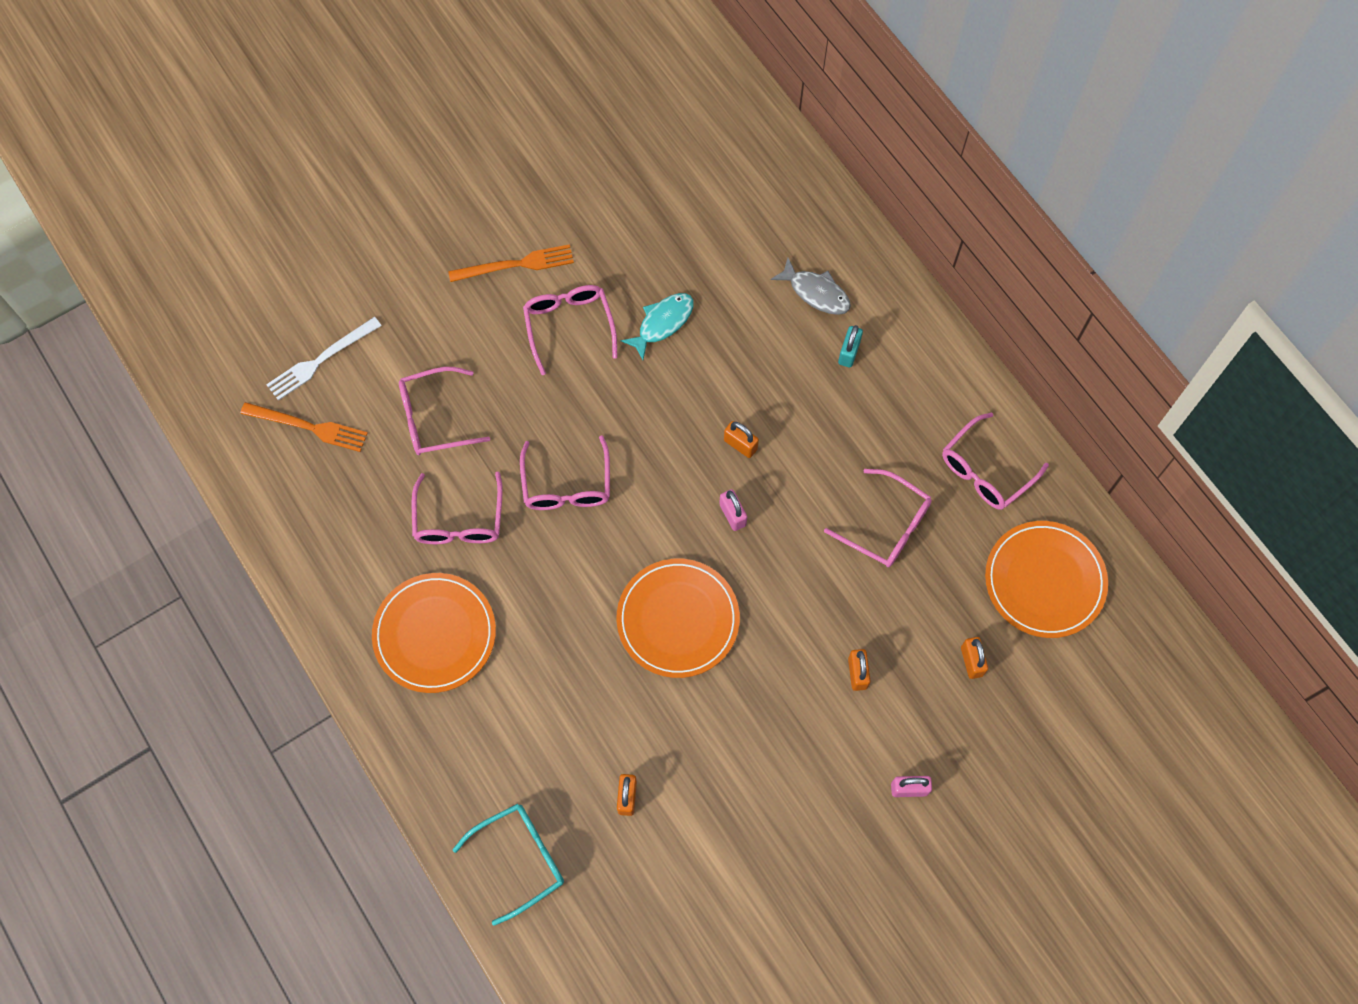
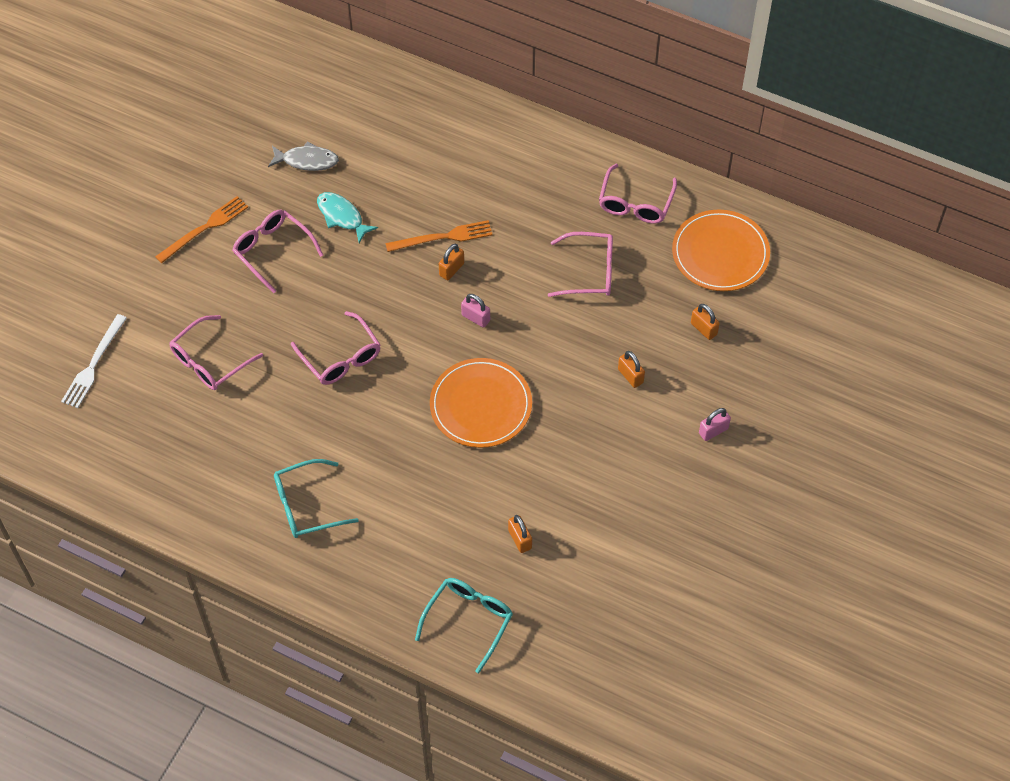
camera: 30 degrees left, 10 degrees down
(308, 427) = (114, 414): orange fork -> orange fork (443, 237)
(435, 634) = (306, 505): orange plate -> turquoise glasses
(459, 520) = (274, 420): pink glasses -> none
(662, 323) = (342, 216): turquoise fish -> turquoise fish turned 60 degrees counterclockwise
(740, 445) = (451, 269): orange padlock -> orange padlock turned 60 degrees counterclockwise
(816, 292) = (441, 144): grey fish -> grey fish (307, 161)
(849, 352) = (490, 172): turquoise padlock -> none

